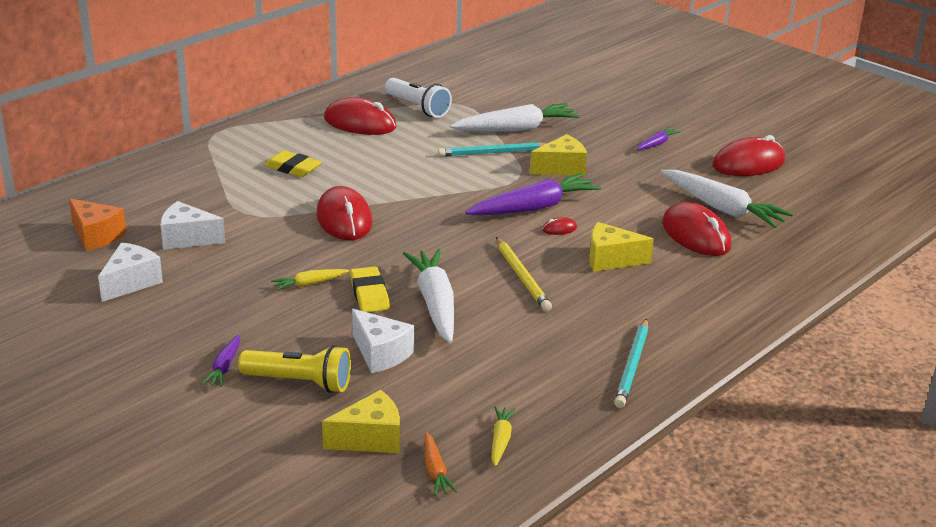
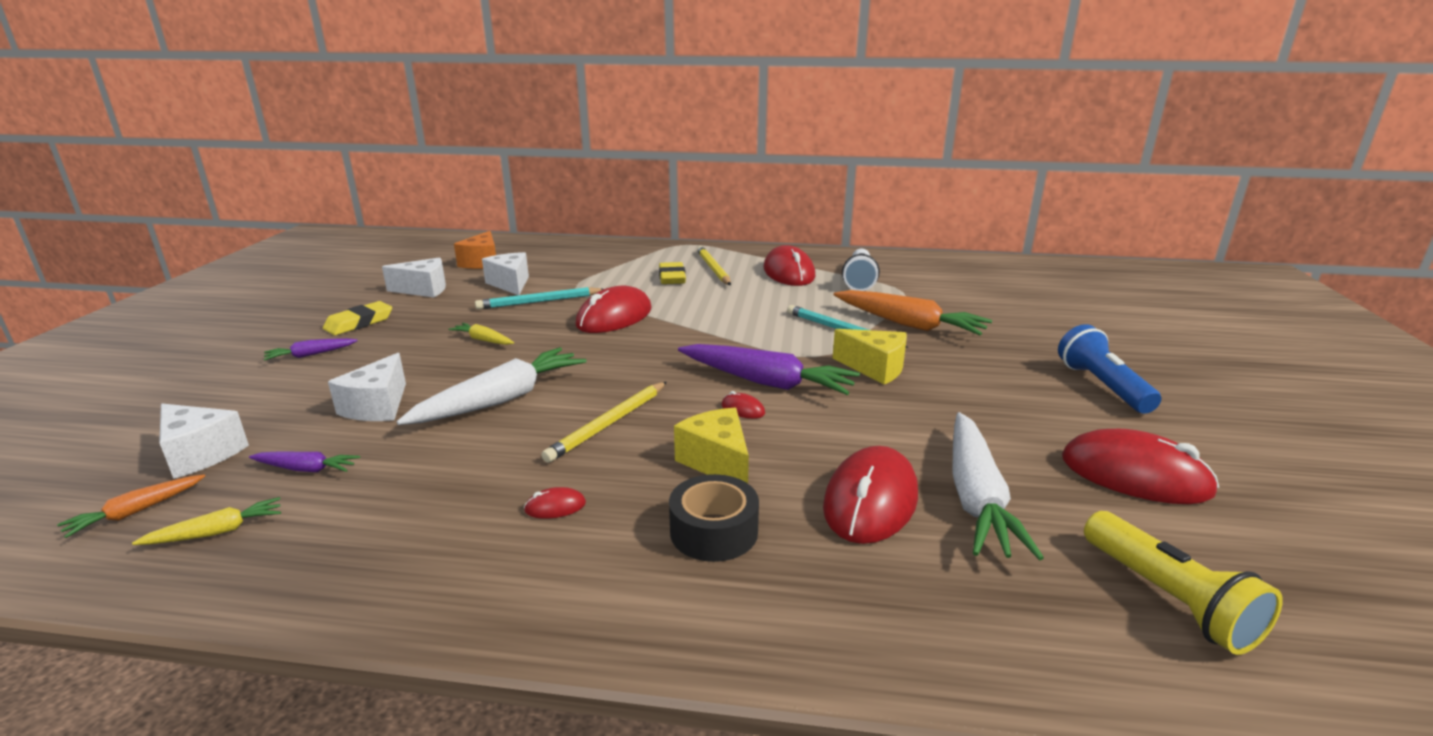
camera: 55 degrees right, 5 degrees down
(300, 382) = (299, 390): yellow flashlight -> yellow flashlight (1169, 599)
(301, 145) = (713, 269): none -> yellow pencil
(369, 294) = (490, 367): yellow eraser -> yellow eraser (359, 323)
(370, 439) = (200, 454): yellow cheese -> white cheese
(516, 129) = (908, 324): white carrot -> orange carrot
(601, 322) = (555, 507): none -> red mouse
(632, 365) = (461, 569): turquoise pencil -> turquoise pencil (539, 302)
(657, 144) = (1040, 398): purple carrot -> purple carrot (306, 469)
(665, 122) = (1102, 386): none -> blue flashlight
(675, 285) = (714, 531): none -> black tape

